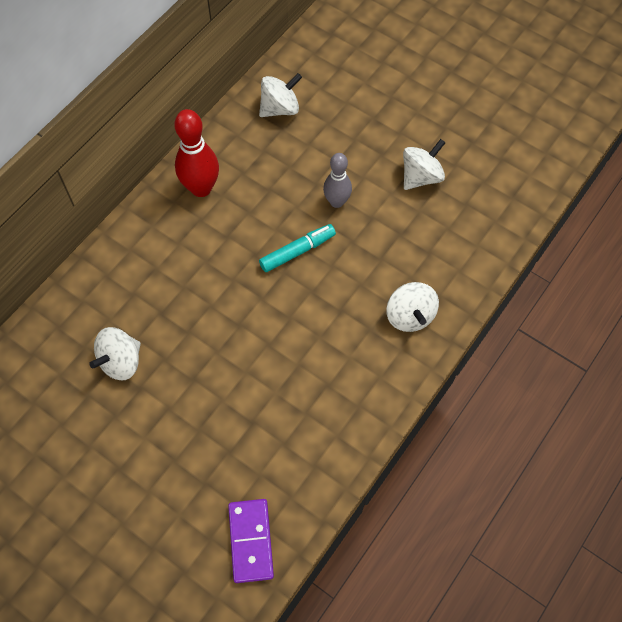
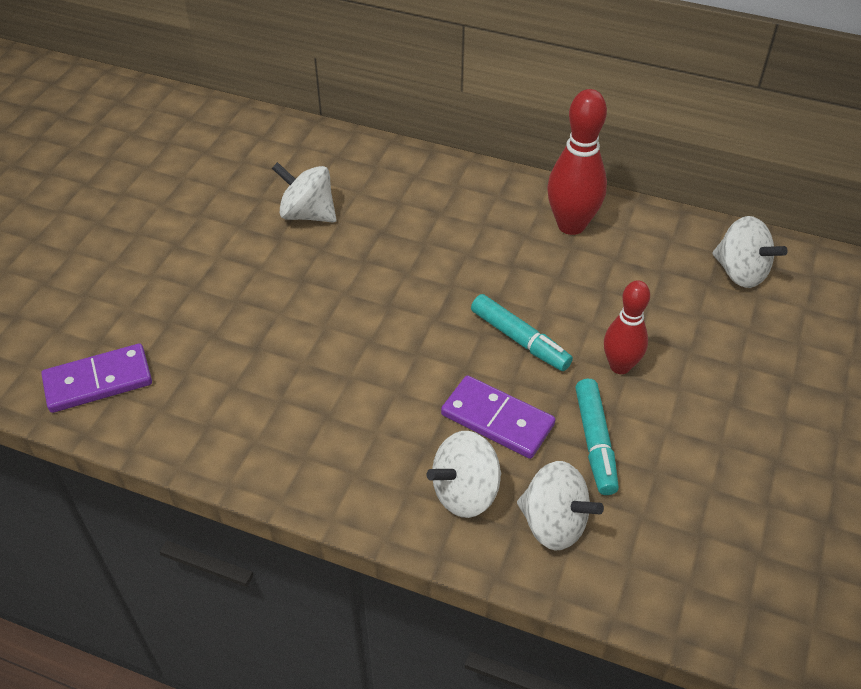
camera: 75 degrees right, 15 degrees down
(337, 202) = (620, 366): grey bowling pin -> red bowling pin
(359, 283) = (497, 419): none -> purple domino
(391, 235) = (595, 442): none -> turquoise marker
(421, 177) = (719, 461): white spinning top -> white spinning top (554, 523)

